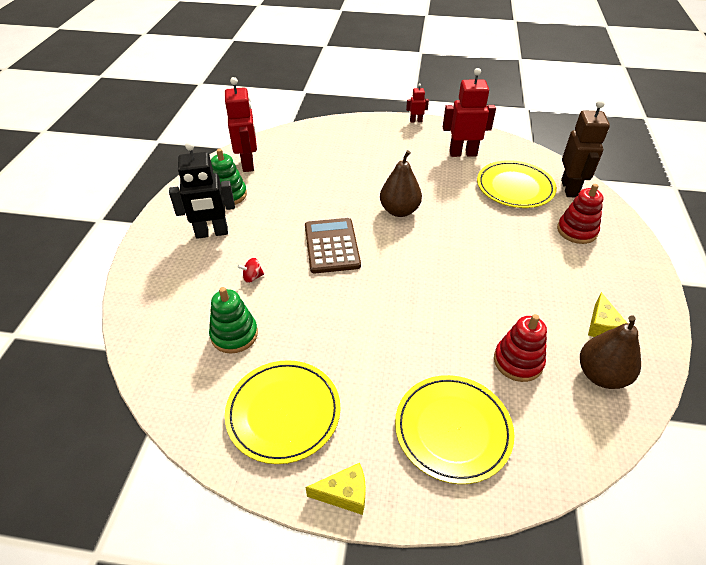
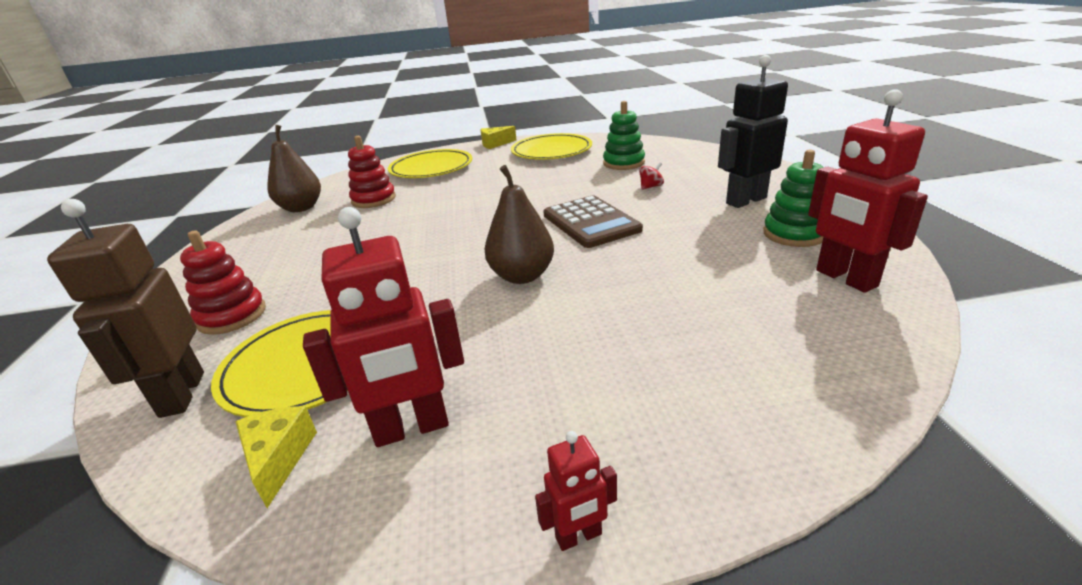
camera: 165 degrees right, 15 degrees down
(602, 326) = (276, 233): yellow cheese -> yellow cheese (278, 458)

